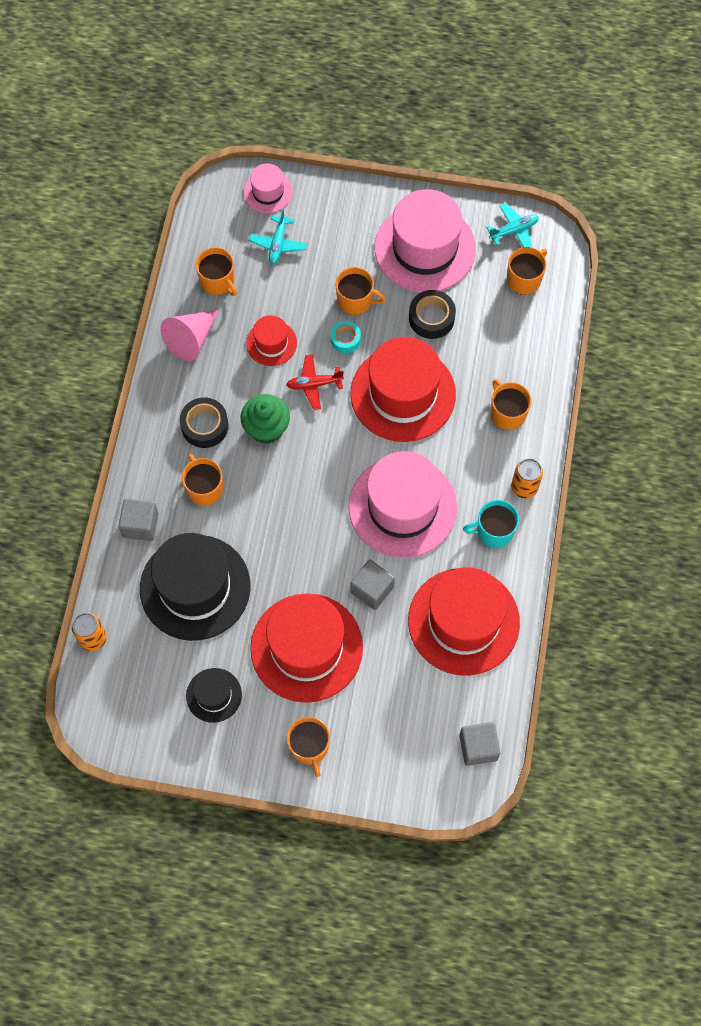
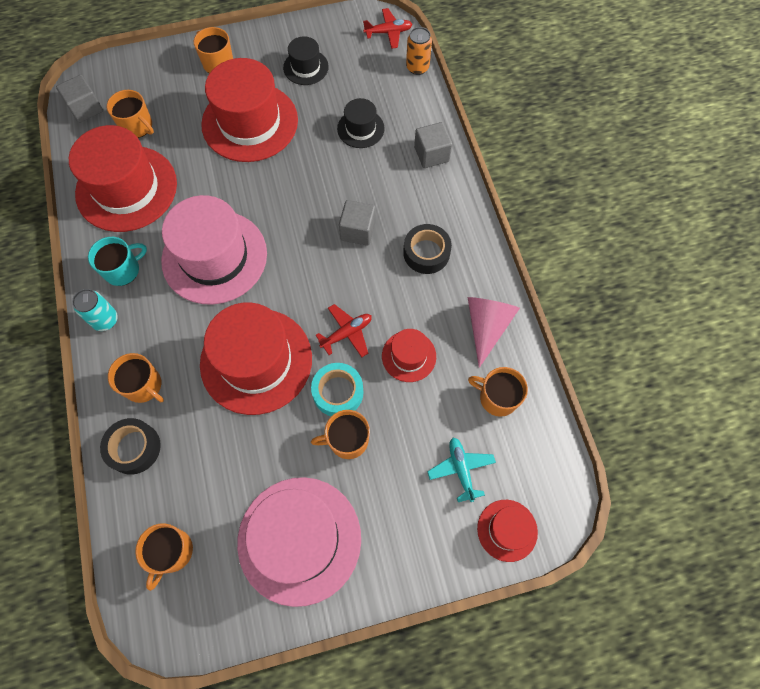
camera: 155 degrees right, 0 degrees up
(97, 702) = (388, 32): none -> red plane
(195, 587) = (360, 129): black hat -> black hat, size x0.49
(204, 488) = (396, 202): orange mug -> orange mug (137, 126)
(266, 428) = (370, 274): green cupcake -> none
(268, 192) = (507, 530): pink hat -> red hat
(345, 339) = (338, 392): turquoise tape -> turquoise tape, size x1.52
(372, 589) = (214, 182): grey cube -> grey cube (358, 231)
(431, 318) = (259, 456): black tape -> black tape (134, 448)
(514, 230) = (204, 614): turquoise plane -> none
(524, 487) = (105, 320): orange can -> turquoise can

